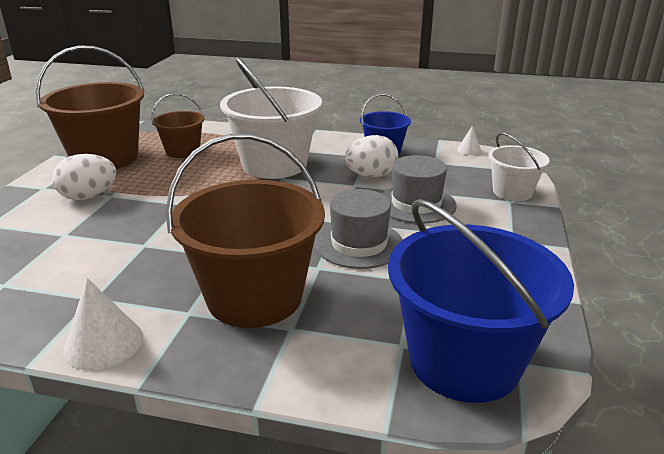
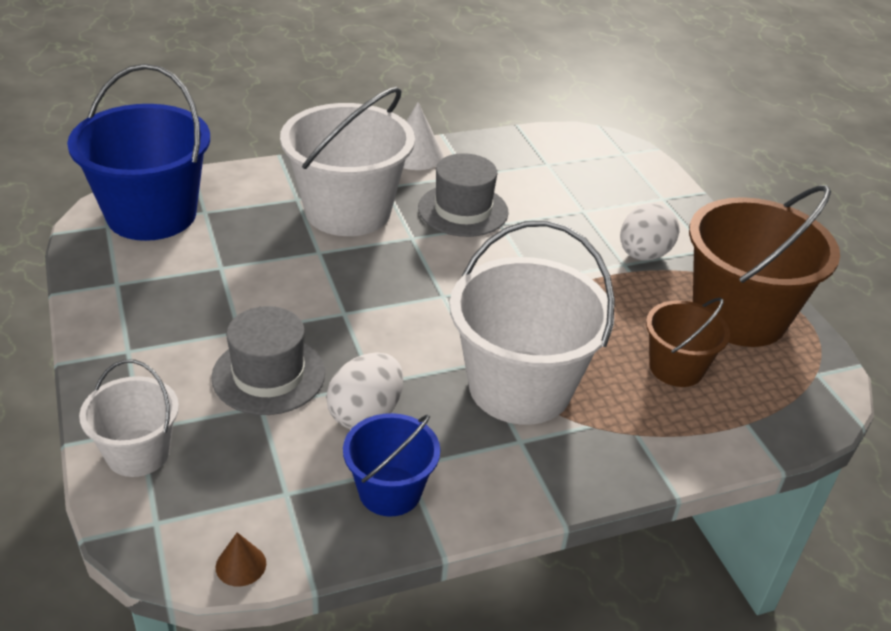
camera: 145 degrees right, 10 degrees up
(255, 297) = (348, 211): brown bucket -> white bucket
(359, 244) = (299, 290): grey hat -> grey hat (463, 210)
(469, 150) = (241, 565): white cone -> brown cone

